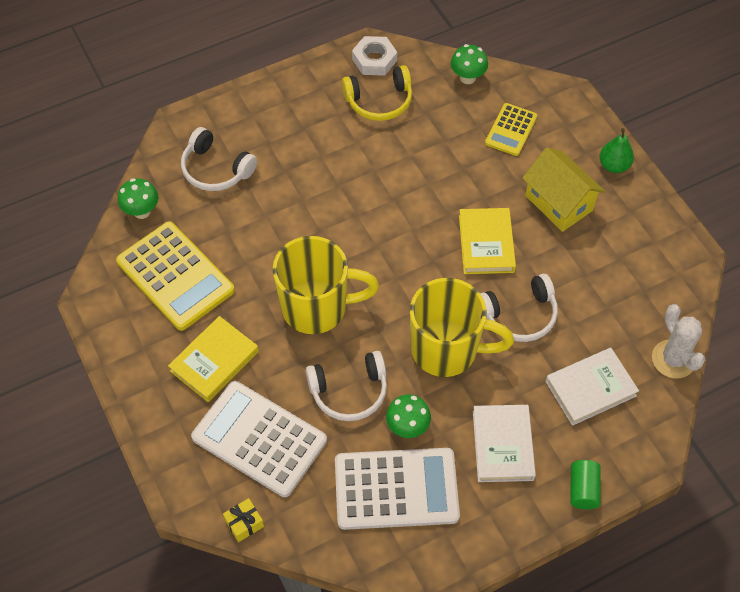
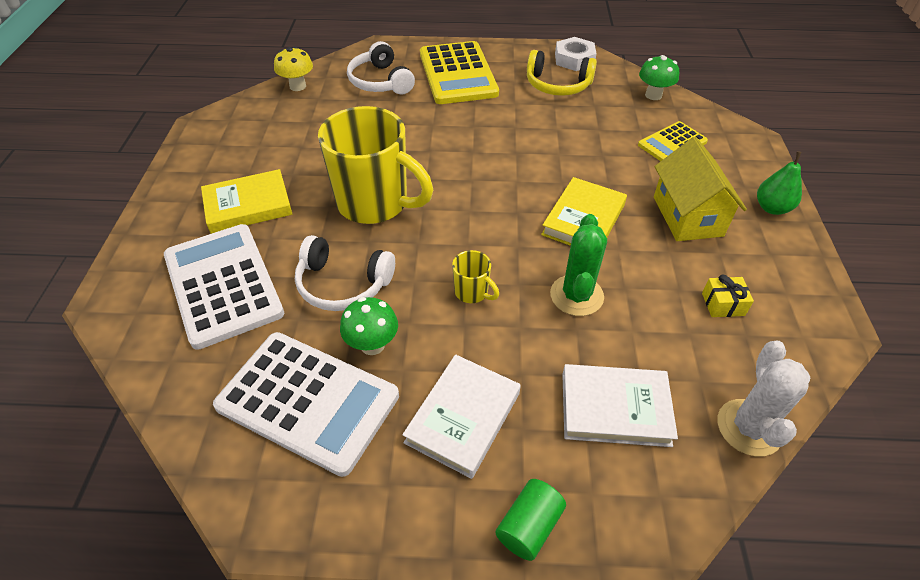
camera: 30 degrees right, 10 degrees down
(142, 211) = (298, 86): green mushroom -> yellow mushroom
(175, 276) = (280, 135): yellow calculator -> yellow calculator (458, 74)
(244, 523) = (134, 353): yellow gift -> yellow gift (723, 304)
(447, 350) = (472, 292): yellow mug -> yellow mug, size x0.42
(519, 315) = (576, 295): white headphones -> green cactus

